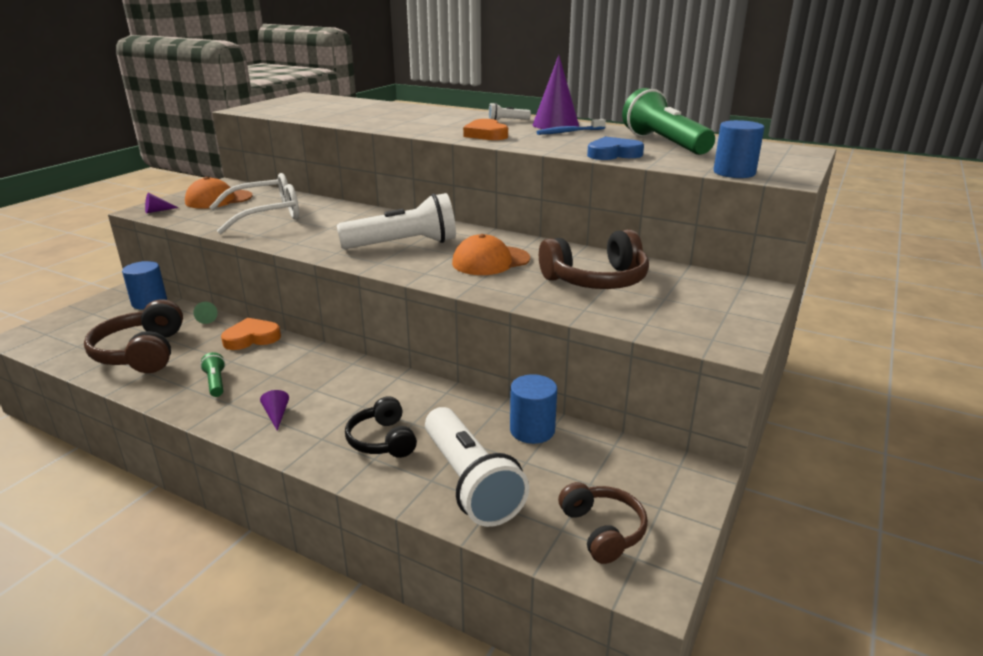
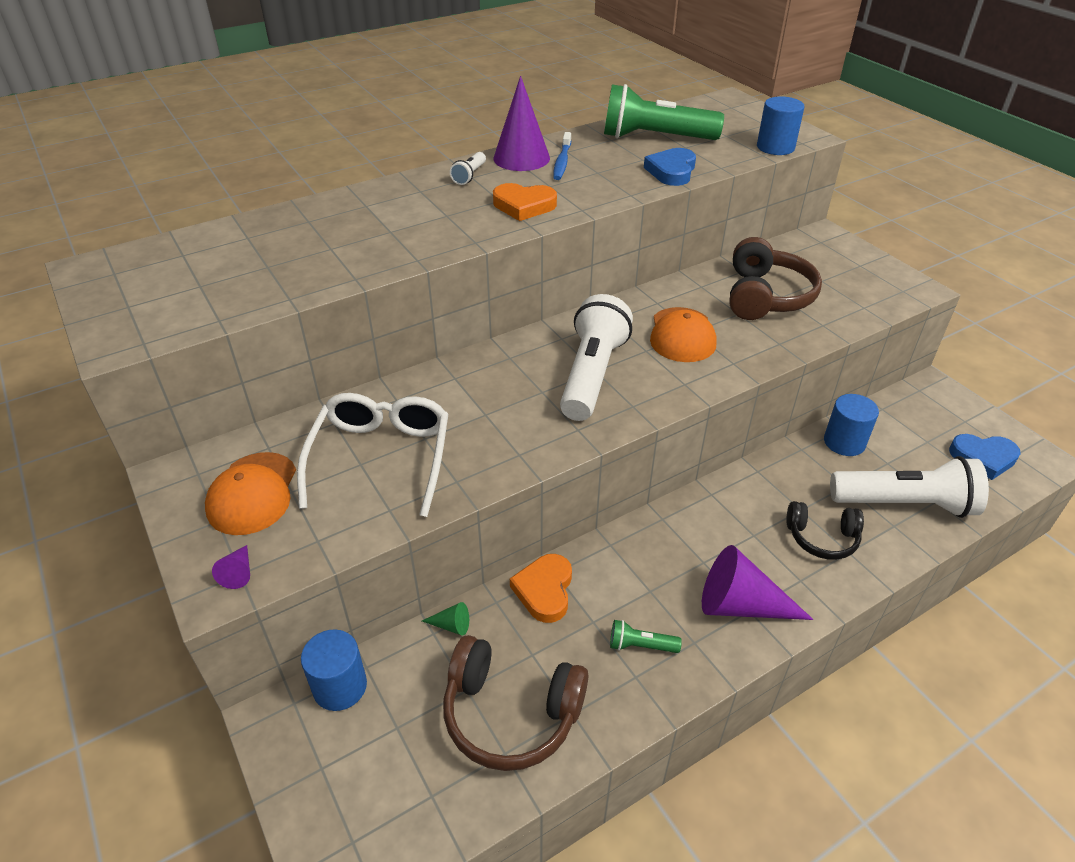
camera: 60 degrees left, 15 degrees up
(276, 415) = (741, 605): purple cone -> purple cone, size x2.30
(602, 530) = (983, 458): brown headphones -> blue heart

